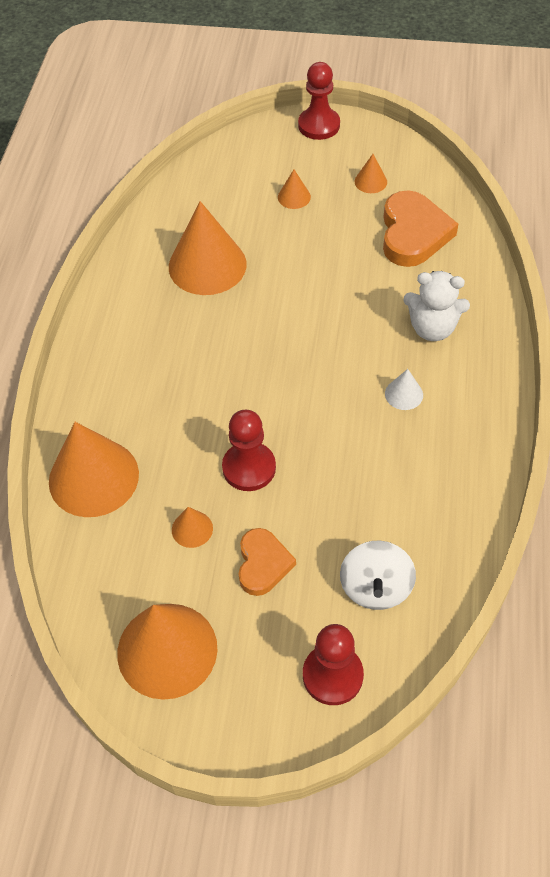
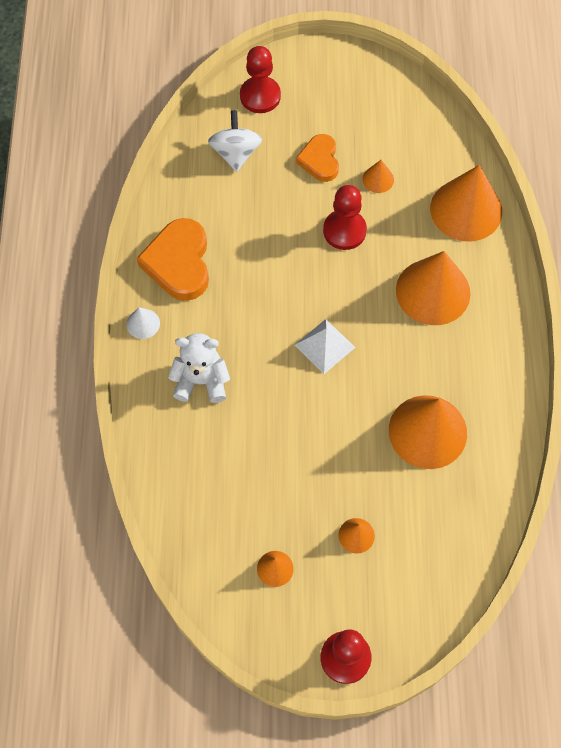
camera: 170 degrees right, 10 degrees up
(167, 650) = (374, 99): orange cone -> orange cone (433, 291)
(295, 348) = (324, 346): none -> white pyramid
(404, 394) = (224, 310): white cone -> white cone (143, 323)
(413, 234) = (224, 496): orange heart -> orange heart (179, 263)

